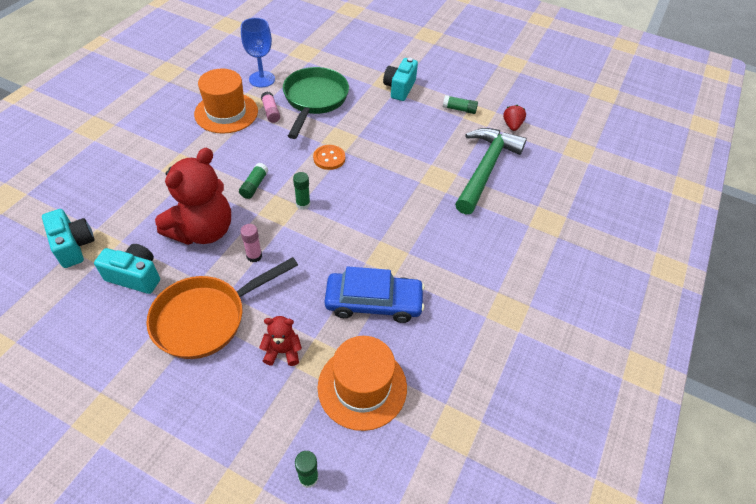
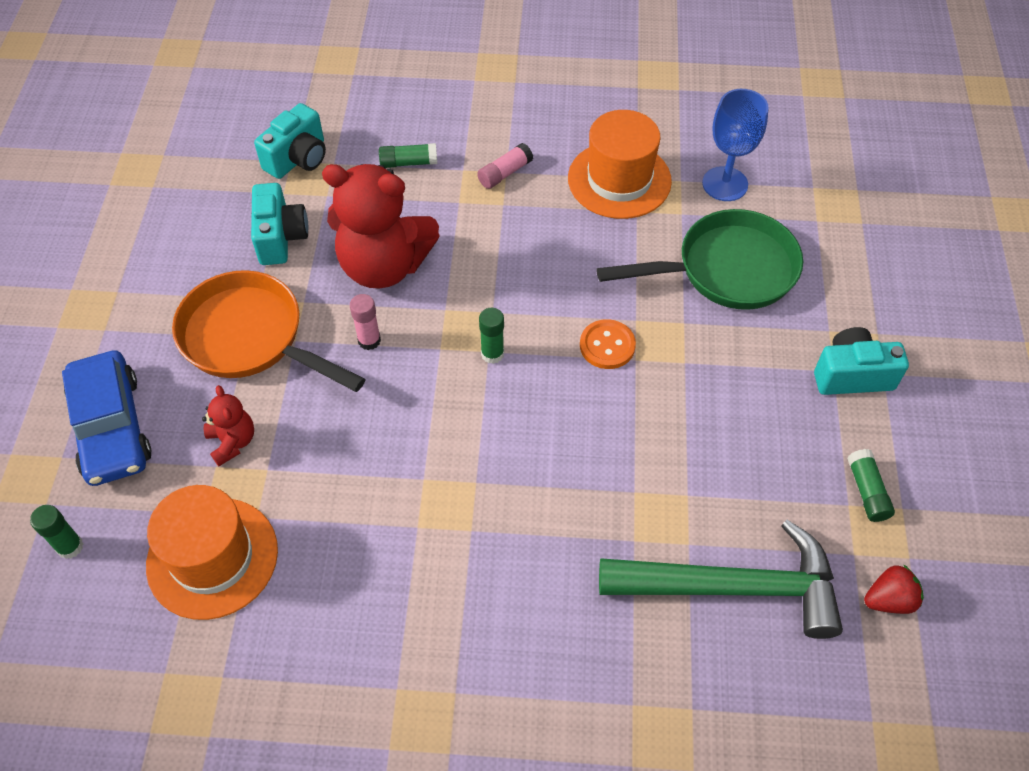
camera: 70 degrees right, 5 degrees up
(254, 185) = (495, 281): green glue stick -> green glue stick (408, 163)
(271, 112) = (658, 229): pink glue stick -> pink glue stick (505, 173)
(373, 302) = (355, 518): blue car -> blue car (111, 427)

